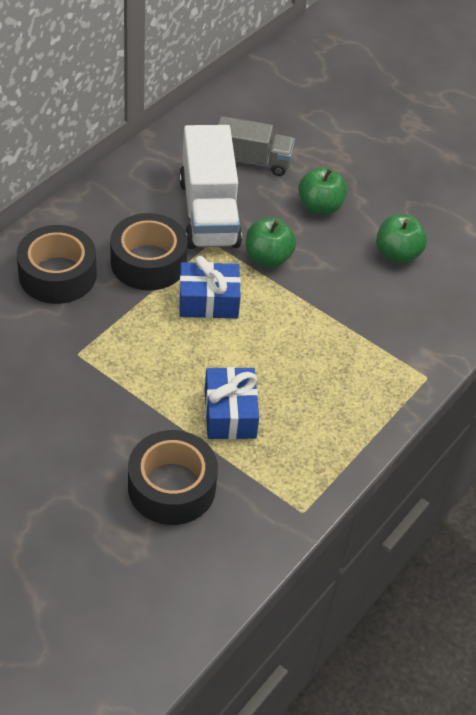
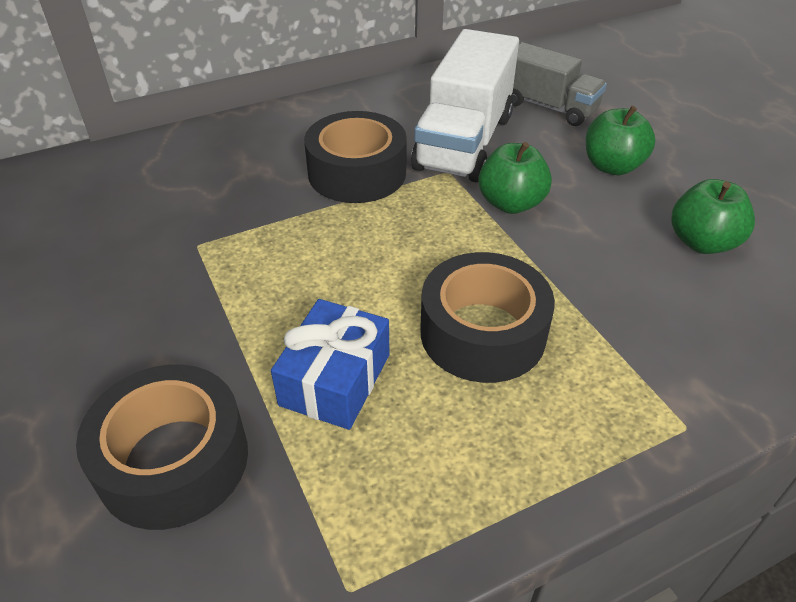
camera: 30 degrees right, 5 degrees down
(57, 275) = (244, 160): black tape -> black tape (482, 333)
(208, 301) = (402, 230): blue gift -> none

